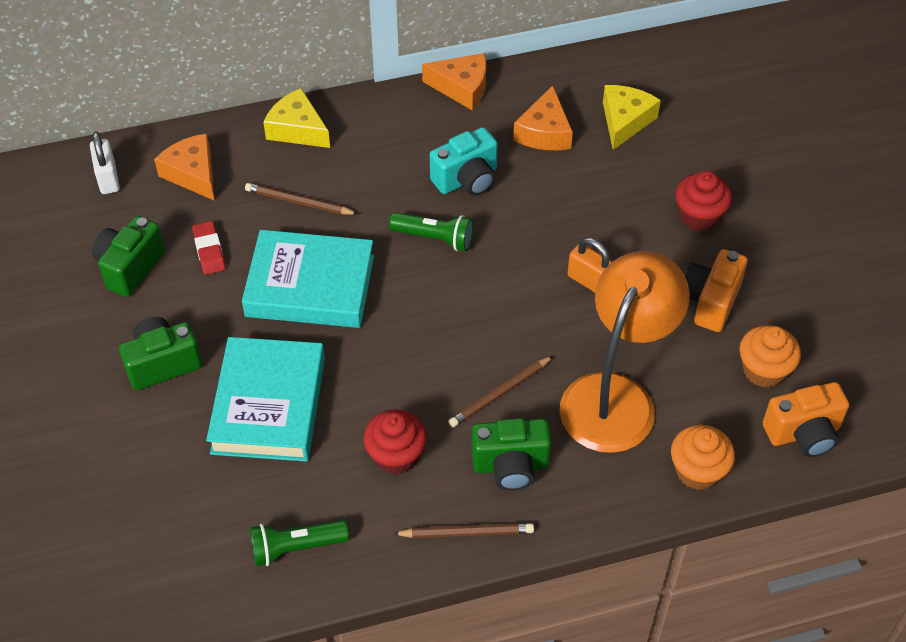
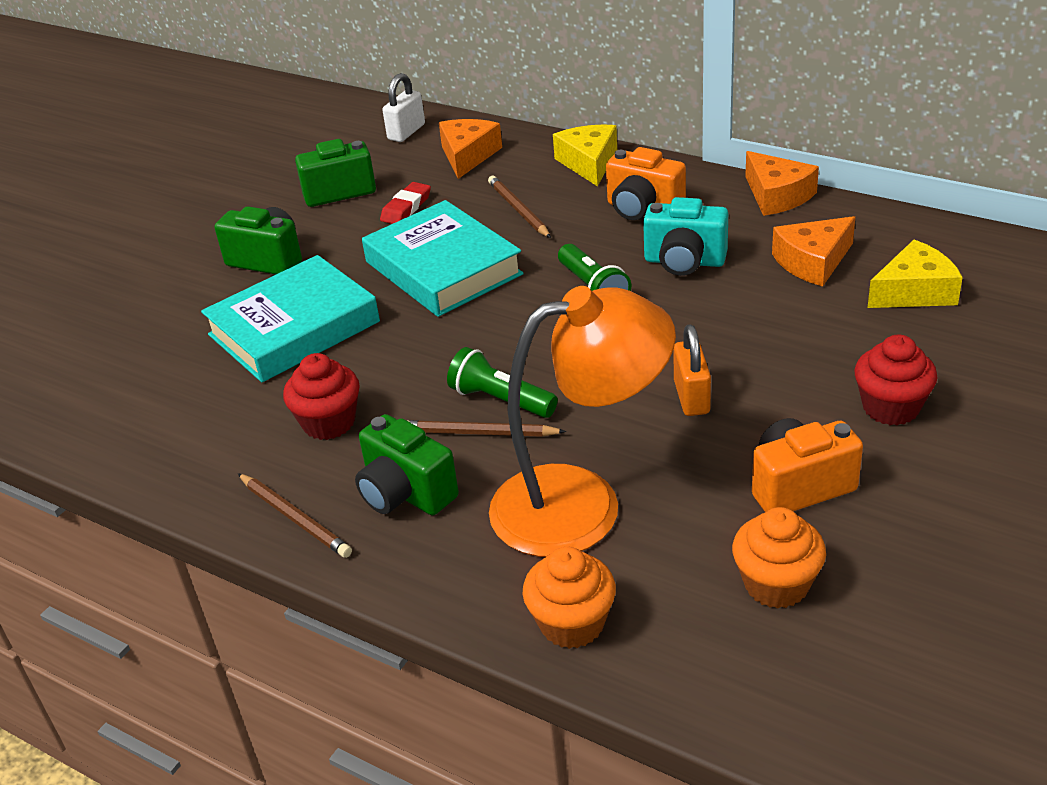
camera: 50 degrees right, 15 degrees down
(296, 547) = (164, 435): green flashlight -> green flashlight (500, 400)
(803, 433) = (741, 674): orange camera -> orange camera (643, 209)

